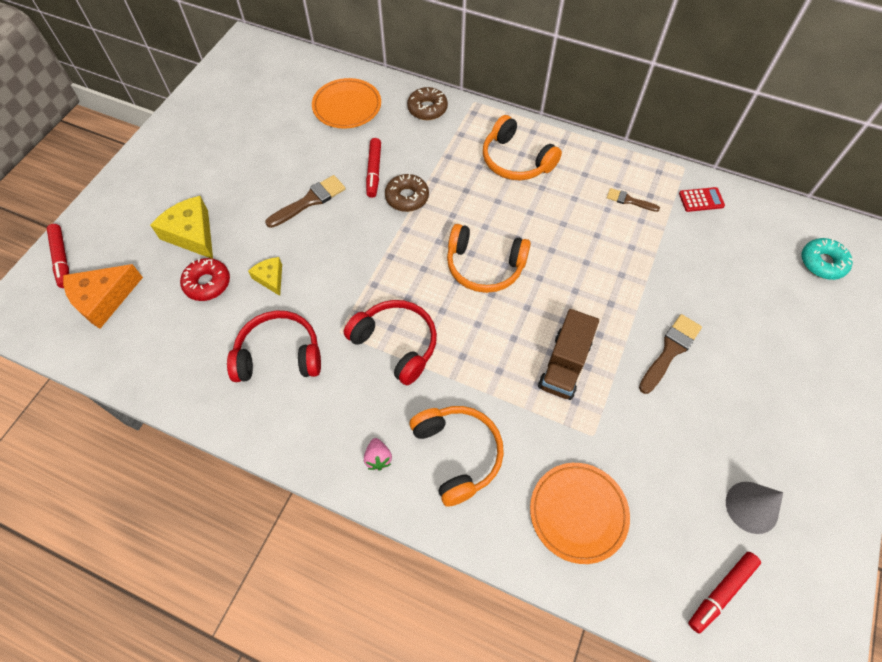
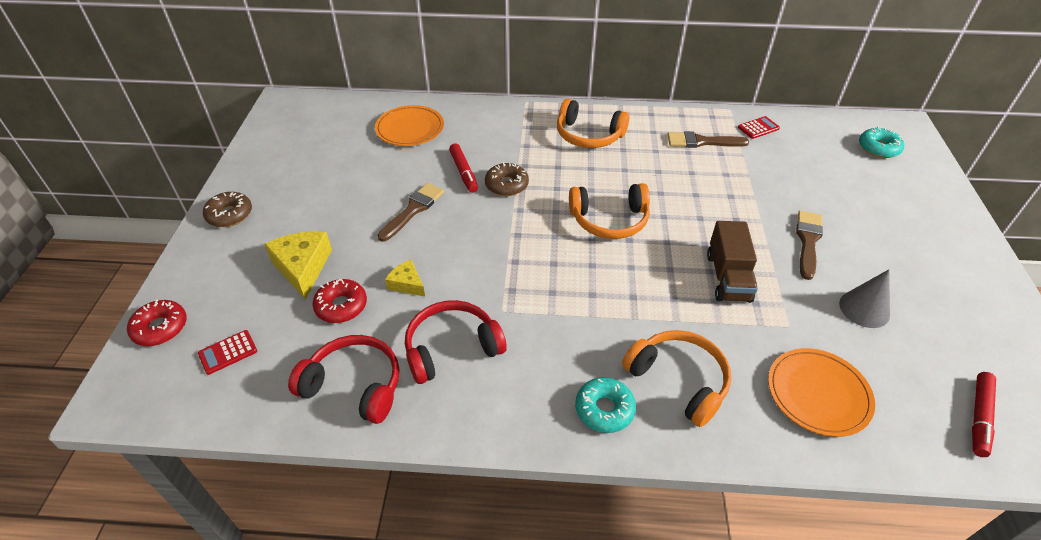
camera: 20 degrees left, 15 degrees down
(62, 259) = (160, 328): red marker -> red donut
(103, 299) = (228, 352): orange cheese -> red calculator
(192, 234) = (303, 267): yellow cheese -> yellow cheese turned 45 degrees clockwise
(378, 458) = (604, 409): pink strawberry -> turquoise donut
(396, 344) = (564, 304): red headphones -> red headphones (354, 385)
(427, 109) = (487, 115): brown donut -> brown donut (229, 215)
(629, 200) = (702, 142): brown brush -> brown brush, size x1.64
(751, 507) = (954, 340): grey cone -> grey cone (864, 309)

